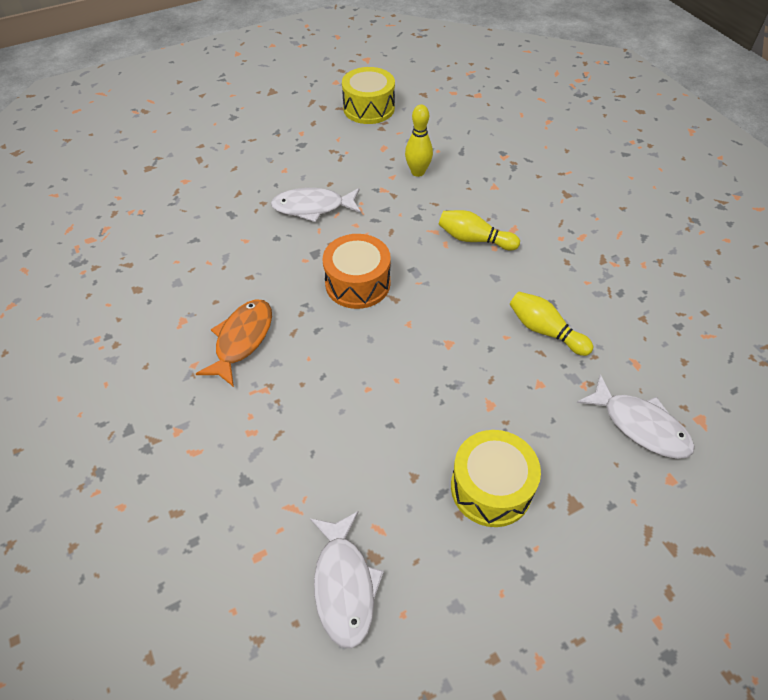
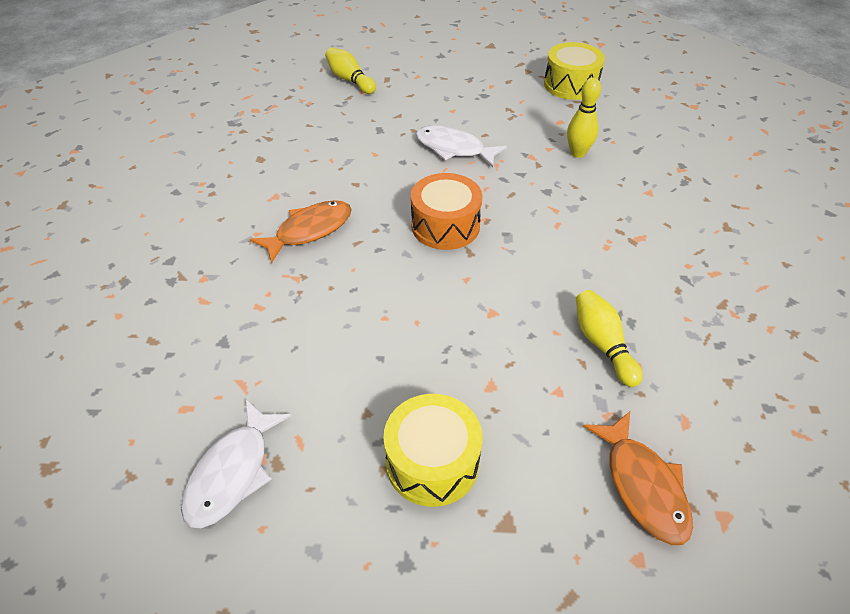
camera: 30 degrees right, 5 degrees down
(474, 239) = (590, 231): yellow bowling pin -> yellow bowling pin (350, 80)
(640, 425) = (643, 486): white fish -> orange fish

